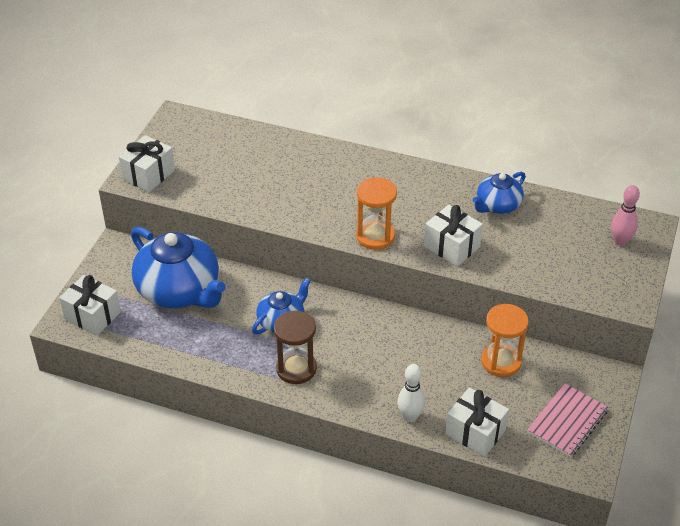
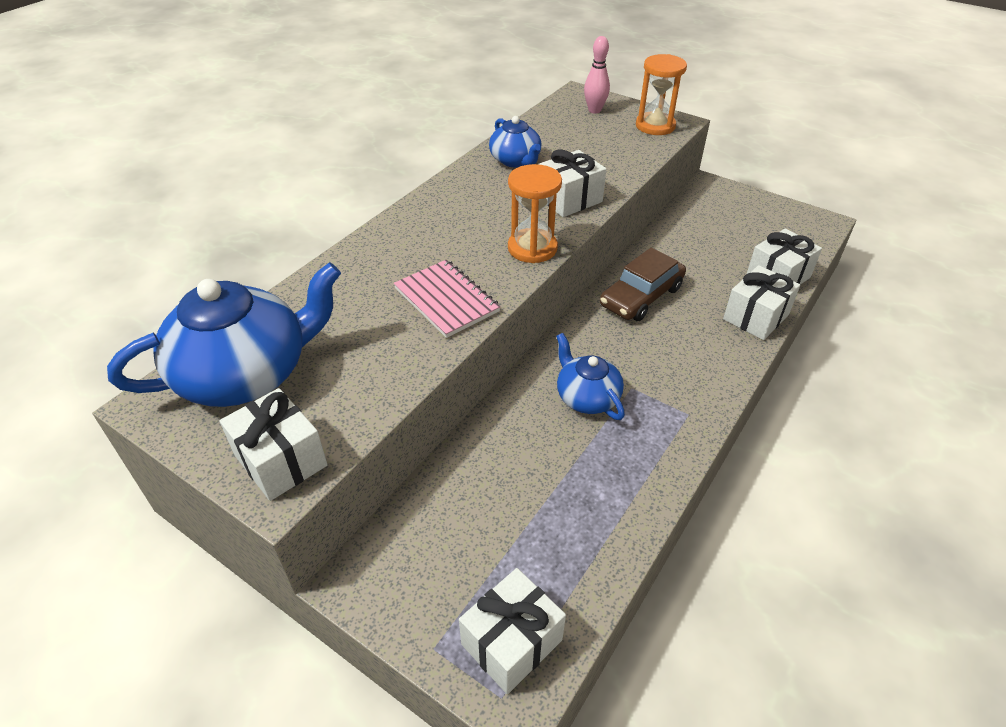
camera: 75 degrees left, 0 degrees up
(179, 290) = (492, 503): blue teapot -> blue teapot (246, 373)
(296, 368) = (672, 397): brown hourglass -> none
(408, 340) = (641, 296): none -> brown car
(410, 416) = (756, 317): white bowling pin -> white gift
(501, 361) = (683, 241): orange hourglass -> orange hourglass (655, 126)
(567, 422) = (764, 220): pink notebook -> pink notebook (446, 300)

